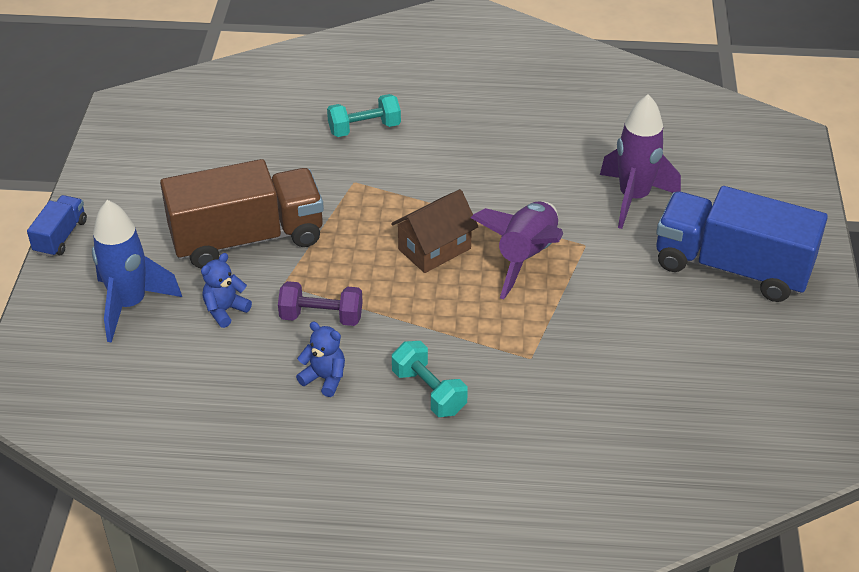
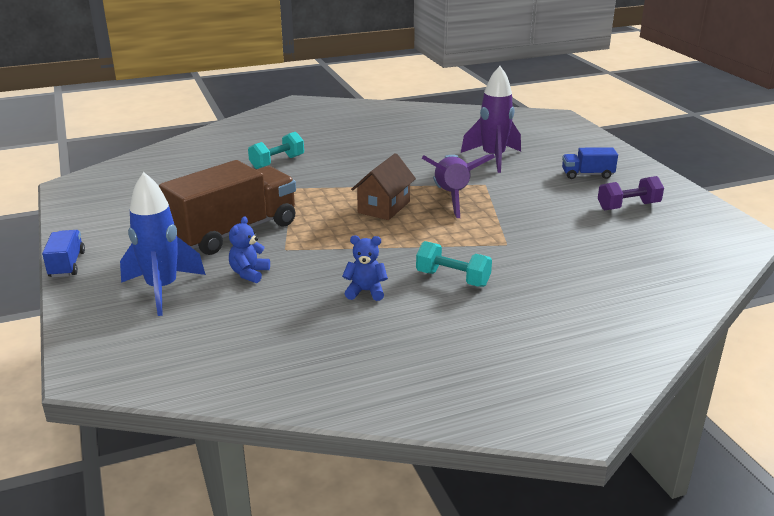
camera: 25 degrees left, 15 degrees down
(321, 317) = (331, 259): purple dumbbell -> purple dumbbell (628, 206)
(732, 267) = (587, 175): blue truck -> blue truck, size x0.46

